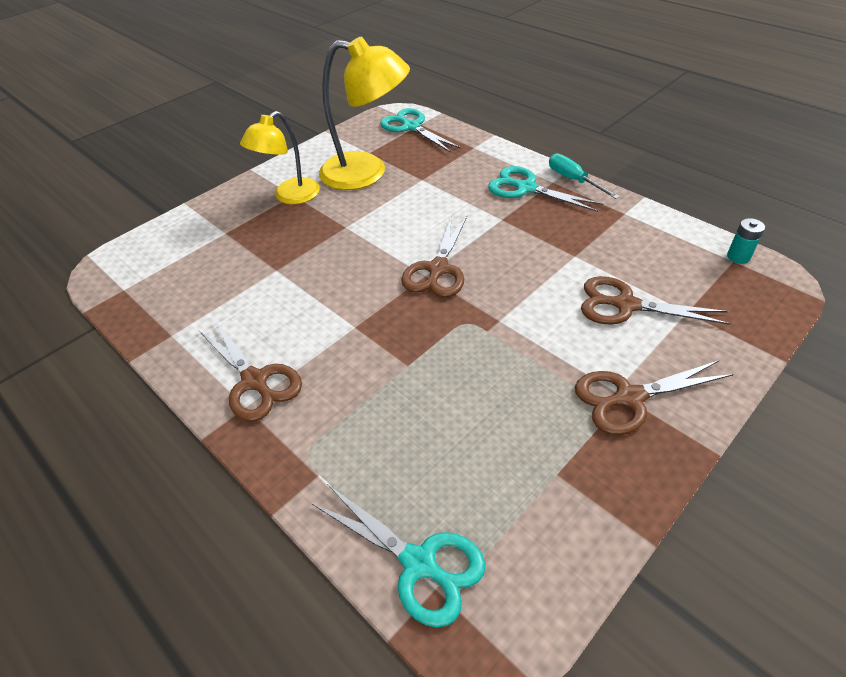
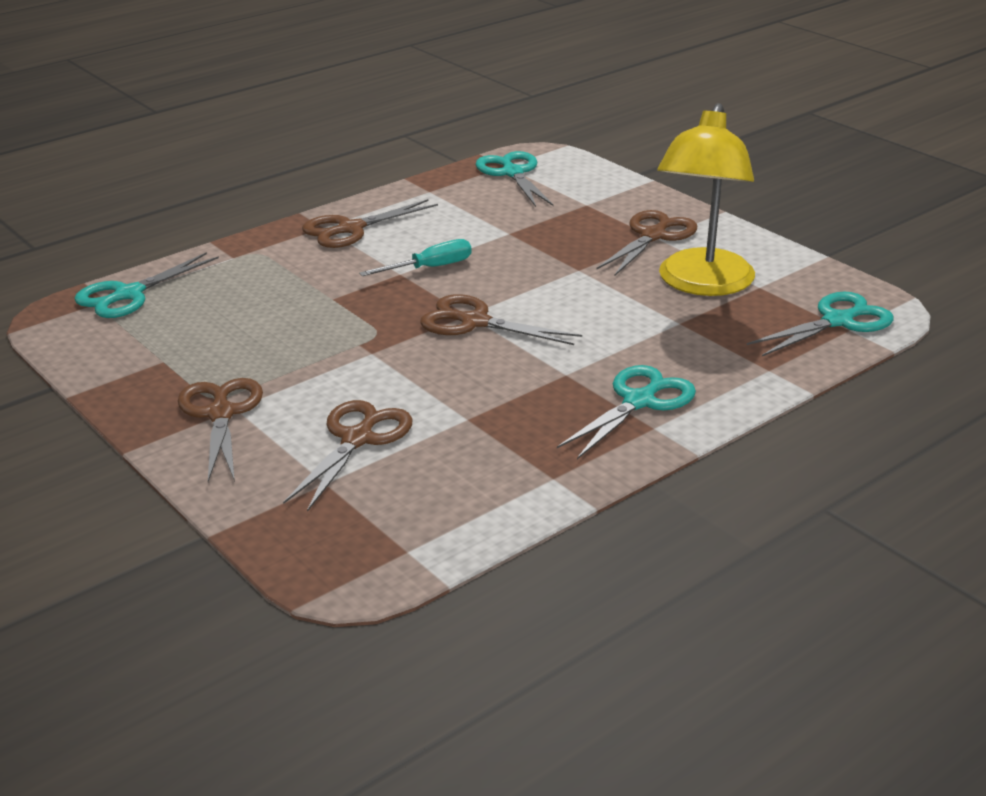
camera: 95 degrees right, 15 degrees down
(144, 282) = (513, 173): none -> turquoise scissors
(290, 196) = (653, 236): yellow lamp -> brown scissors
(573, 180) = (654, 446): turquoise screwdriver -> turquoise screwdriver (430, 268)
(738, 257) = (413, 557): turquoise battery -> none

